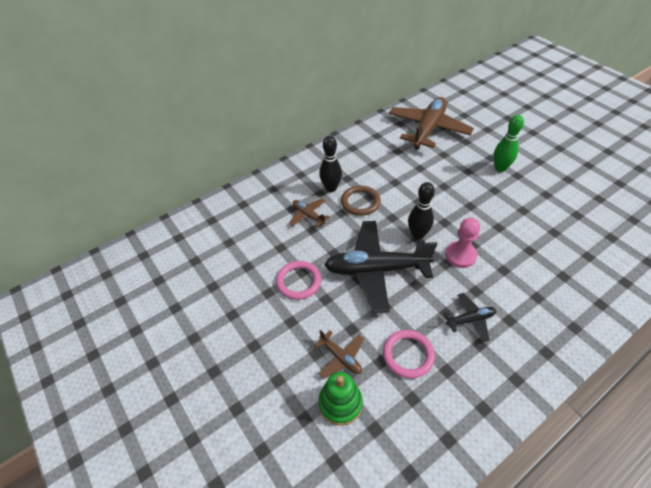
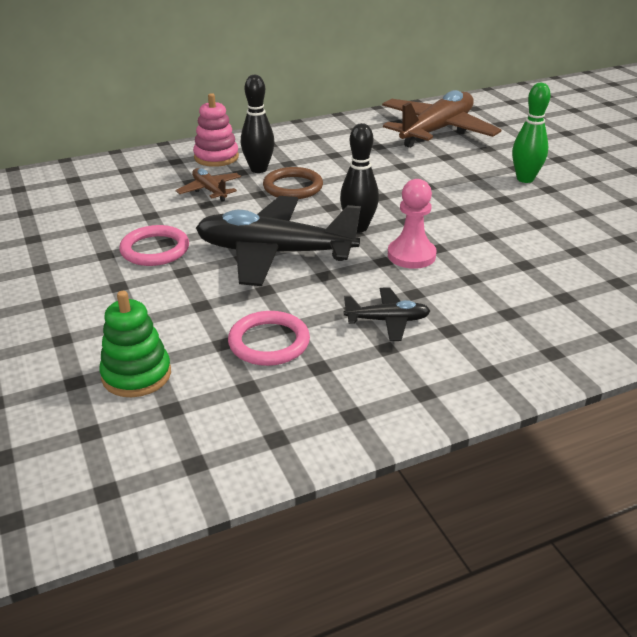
camera: 10 degrees right, 15 degrees down
(298, 180) = (216, 157): none -> pink stacking toy
(341, 357) = (167, 330): brown plane -> none

